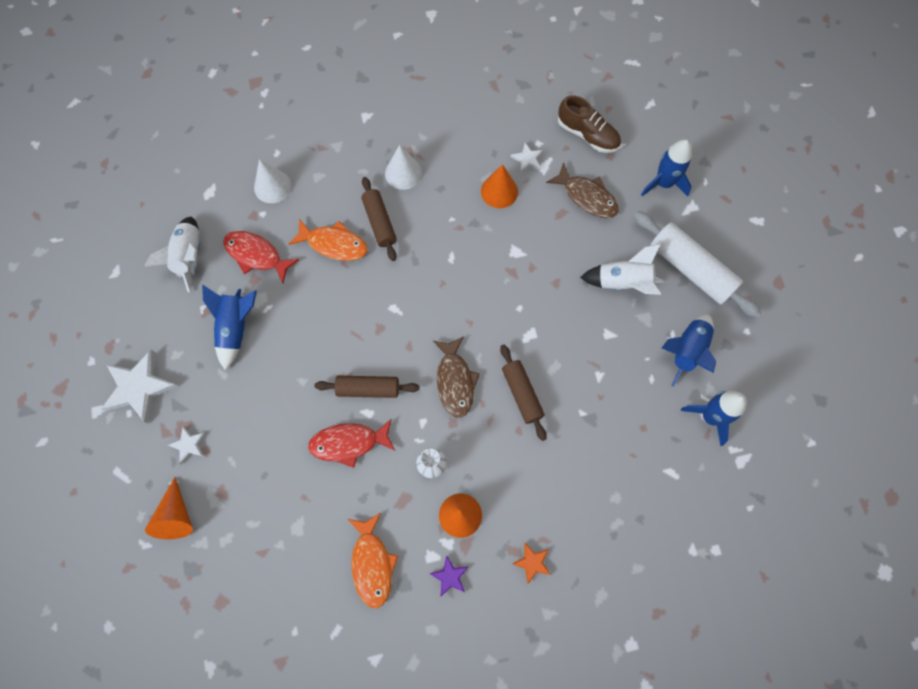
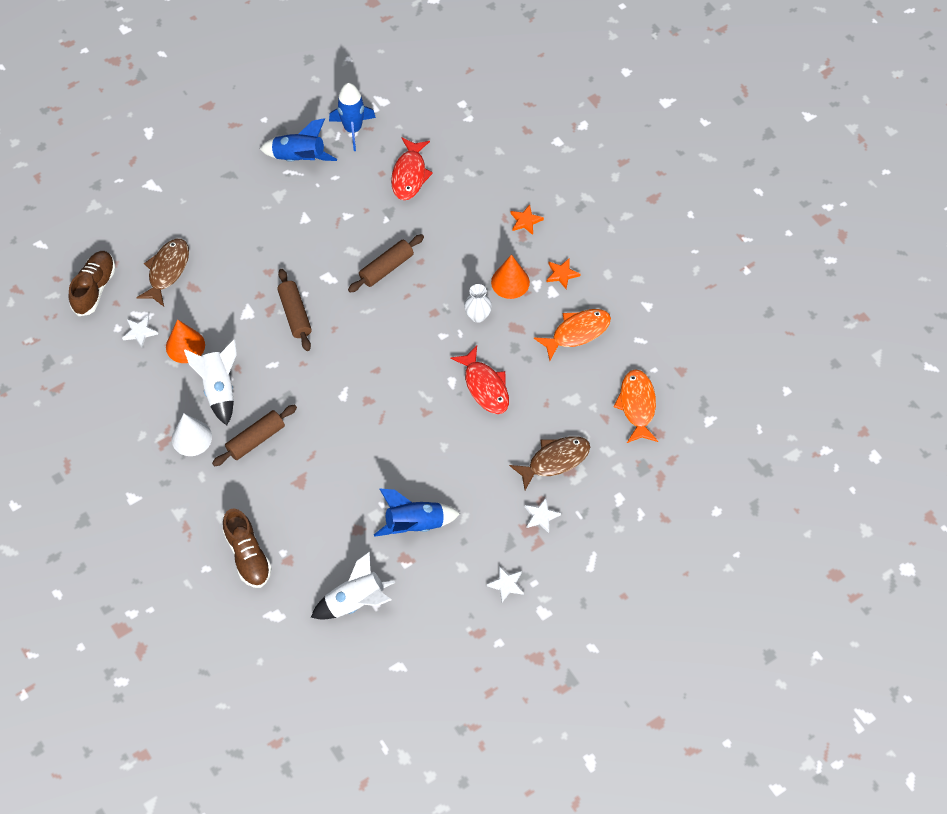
camera: 110 degrees left, 10 degrees down
(139, 387) = (506, 584): white star -> white star, size x0.50
(176, 516) = (606, 498): orange cone -> none
(256, 255) = (331, 538): red fish -> red fish (409, 175)
(272, 186) = (248, 555): white cone -> brown shoe
(334, 244) = (294, 472): orange fish -> orange fish (637, 405)
(368, 389) = (429, 389): brown rolling pin -> brown rolling pin (295, 314)
(450, 576) = (562, 274): purple star -> orange star
(455, 381) = (395, 322): brown fish -> brown fish (555, 460)
(623, 283) = (249, 220): white rocket -> white rocket (219, 388)
(663, 183) = (131, 212): blue rocket -> none
(690, 269) = (217, 172): white rolling pin -> none

